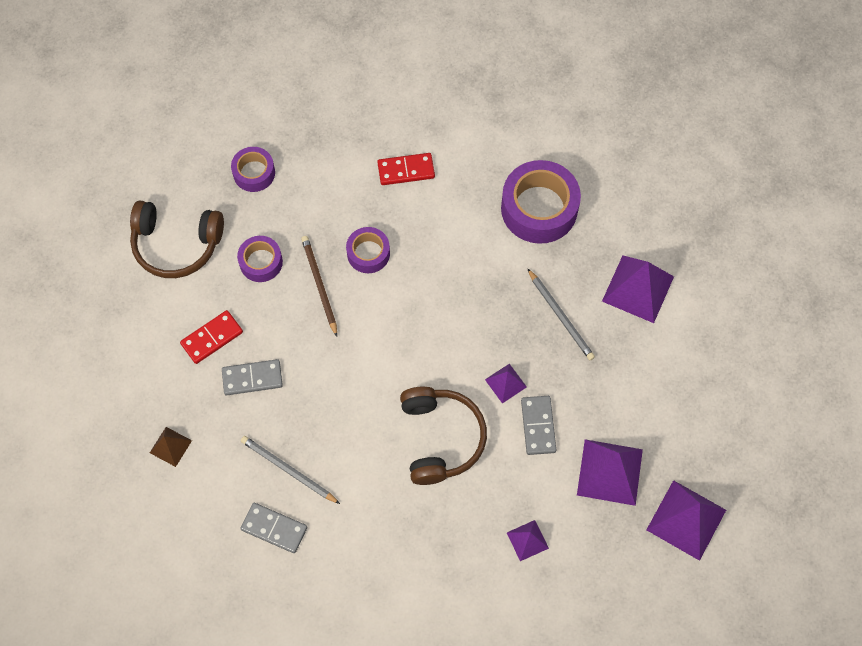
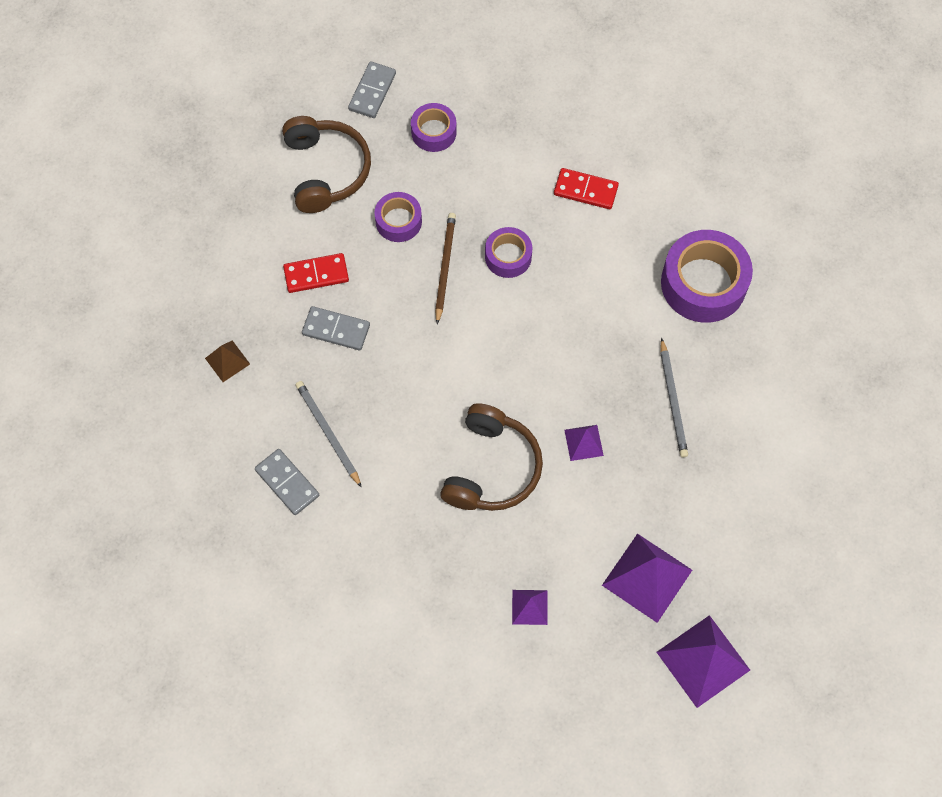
camera: 25 degrees right, 0 degrees up
(176, 244) = (326, 170): brown headphones -> brown headphones turned 135 degrees counterclockwise
(538, 426) = (596, 499): grey domino -> grey domino (372, 91)
(638, 288) = (767, 406): purple pyramid -> none

